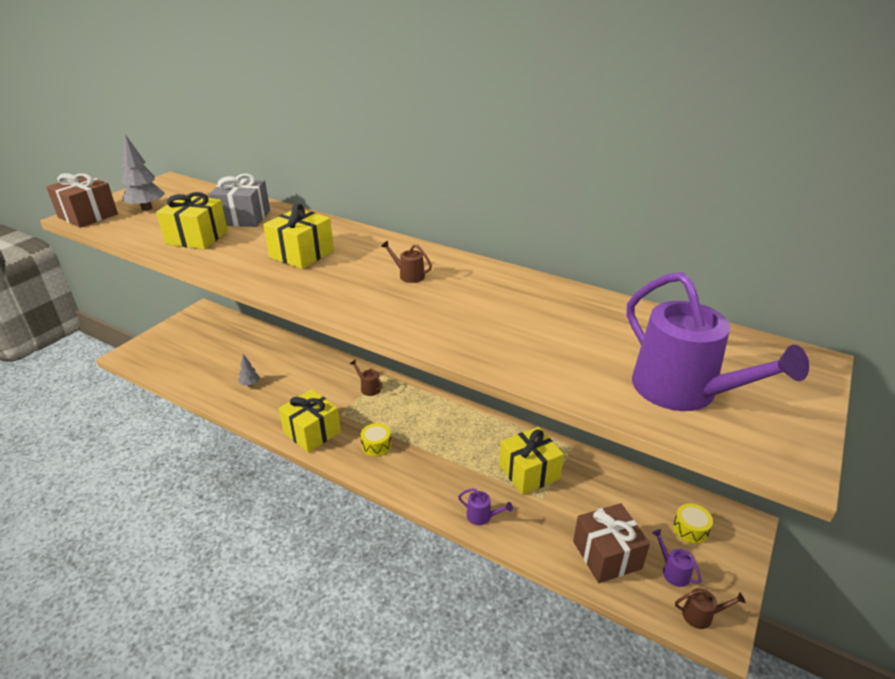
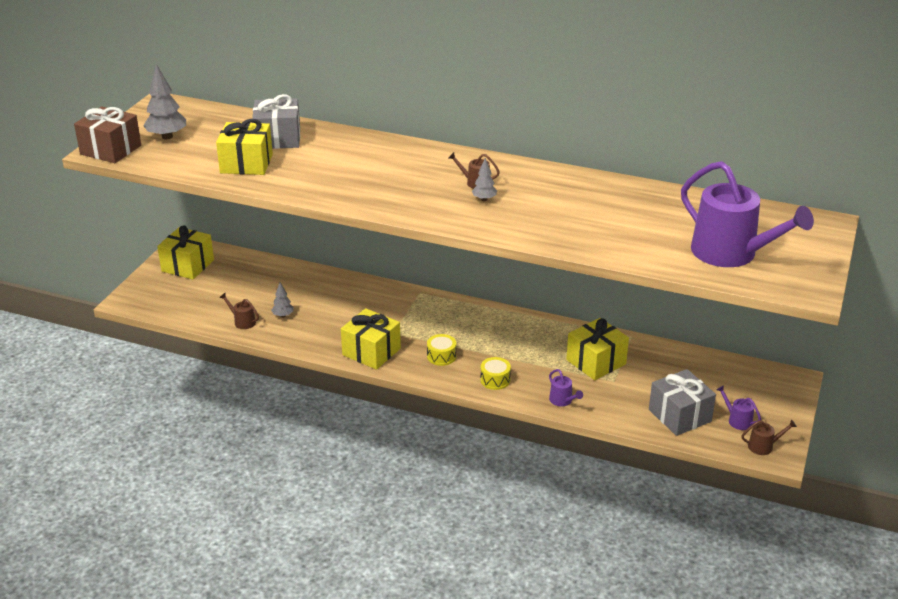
camera: 10 degrees left, 0 degrees up
(301, 254) = (362, 171): yellow gift -> yellow gift (188, 265)
(368, 388) = (411, 306): brown watering can -> brown watering can (242, 322)
(409, 294) = (484, 199): none -> grey tree
(482, 516) = (562, 400): purple watering can -> purple watering can turned 45 degrees clockwise
(607, 555) = (679, 415): brown gift -> grey gift
(690, 529) = (748, 389): yellow drum -> yellow drum (495, 380)

